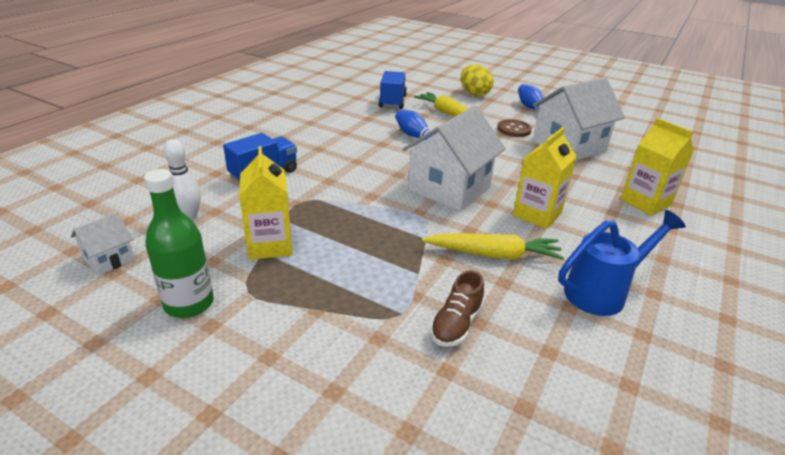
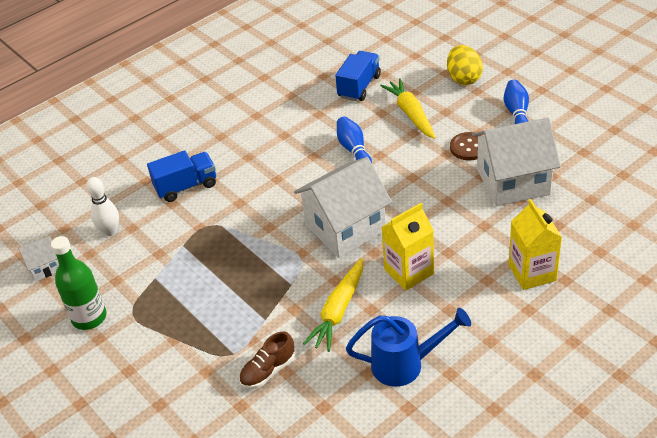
camera: 25 degrees right, 10 degrees up
(270, 245) = (163, 271): yellow carton -> none
(493, 254) = (338, 311): yellow carrot -> yellow carrot turned 90 degrees clockwise

